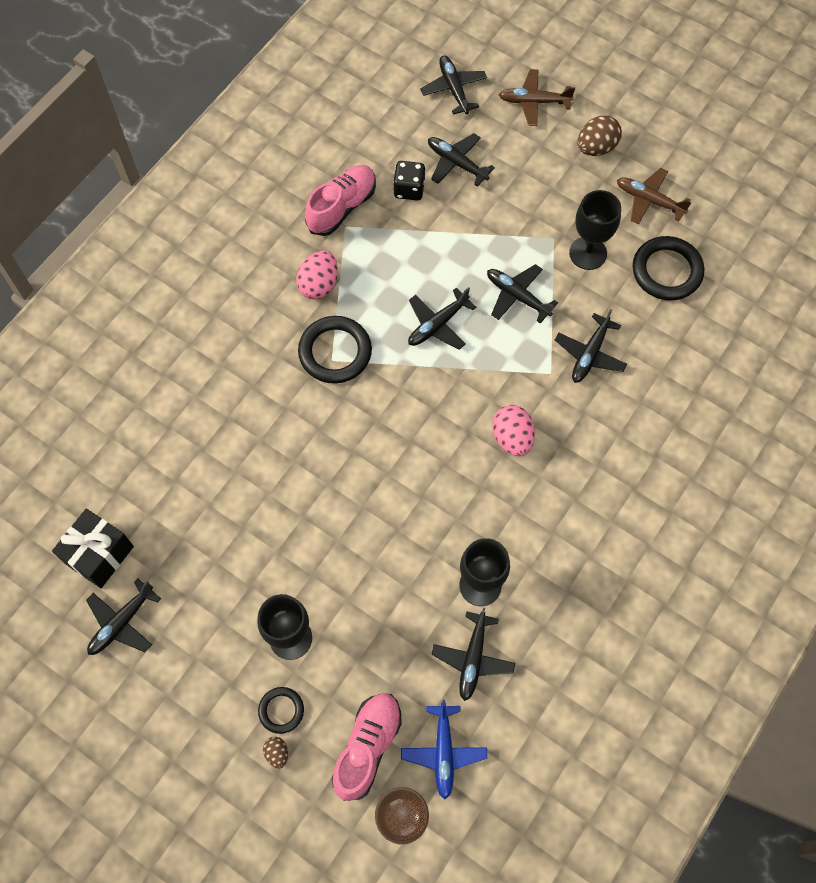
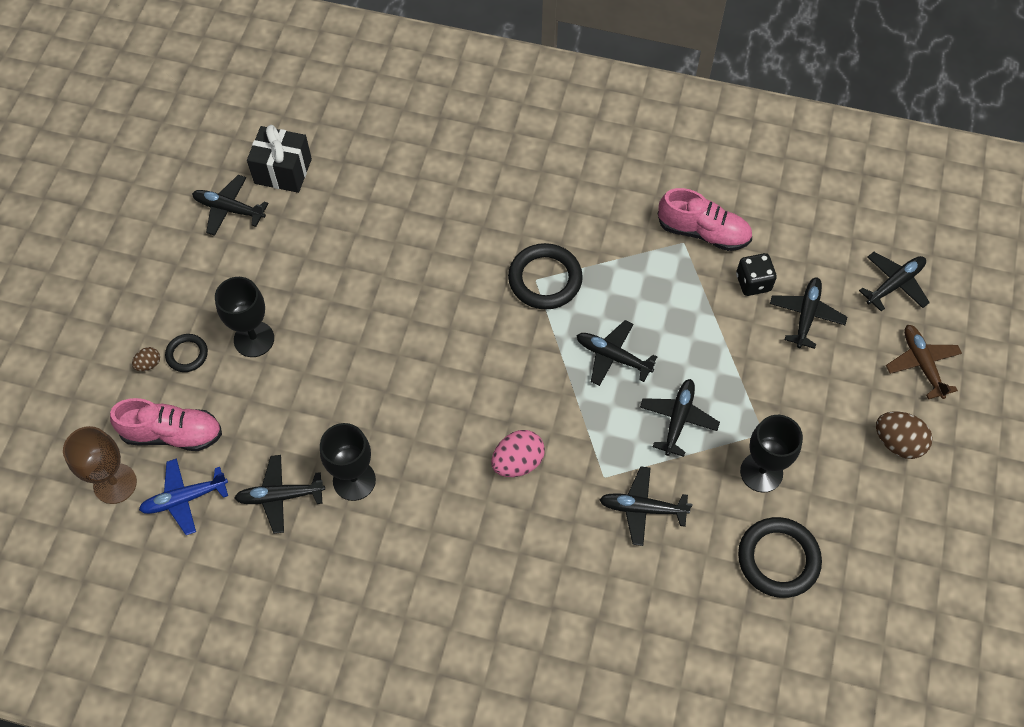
camera: 70 degrees right, 5 degrees down
(319, 284) = (610, 242): pink egg -> none
(649, 200) = (859, 516): brown plane -> none

